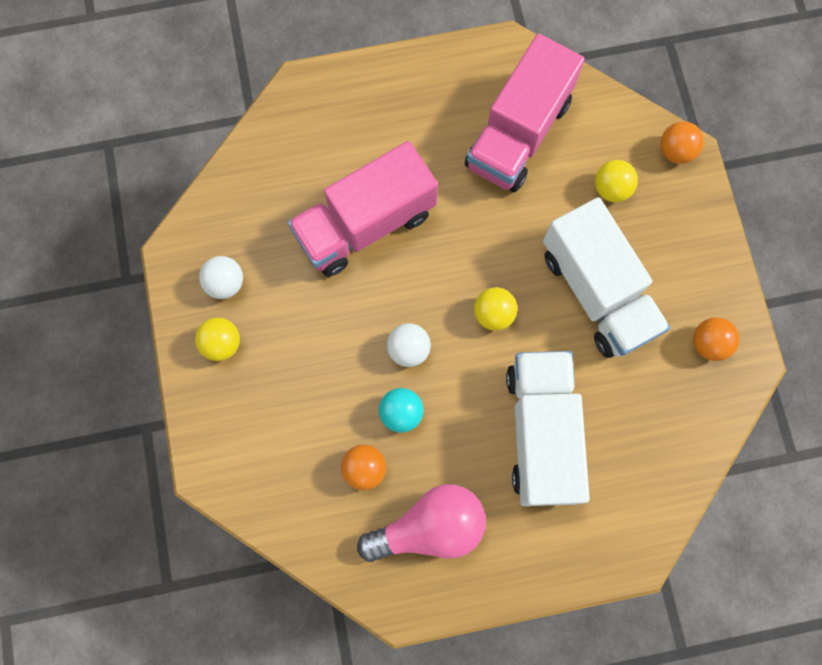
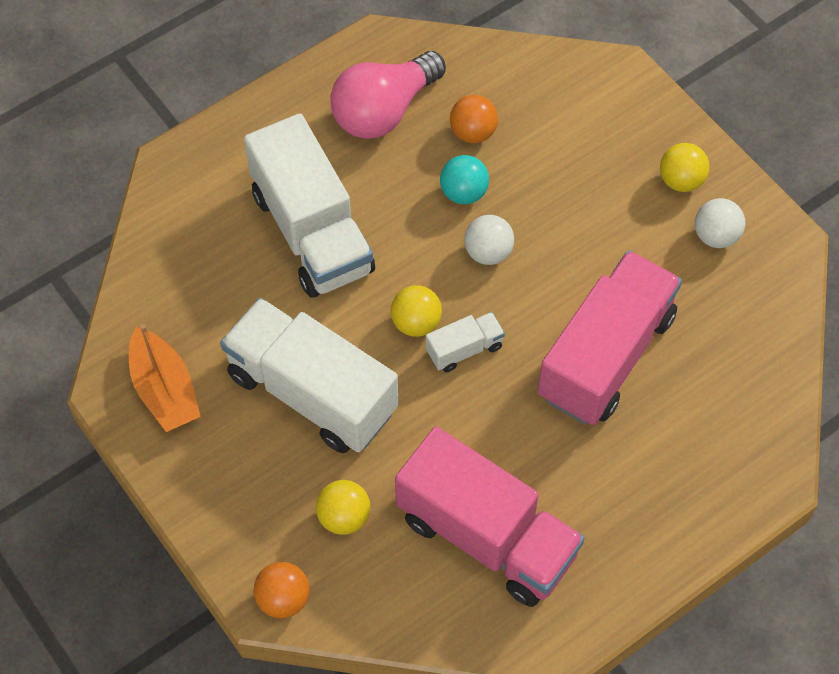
camera: 155 degrees right, 15 degrees down
(467, 276) = (464, 349): none -> white truck
(518, 134) = (486, 536): pink truck -> pink truck turned 120 degrees clockwise
(708, 343) = (165, 390): orange ball -> orange boat

